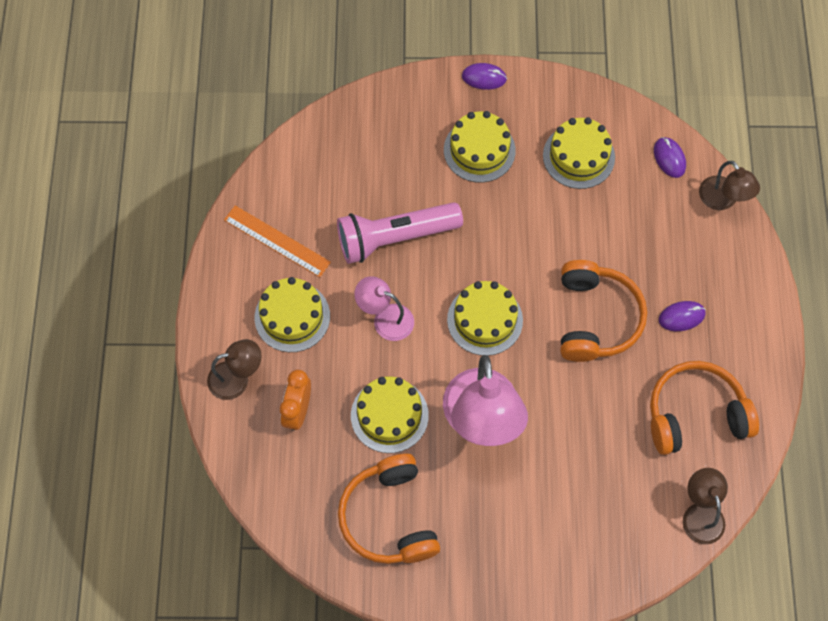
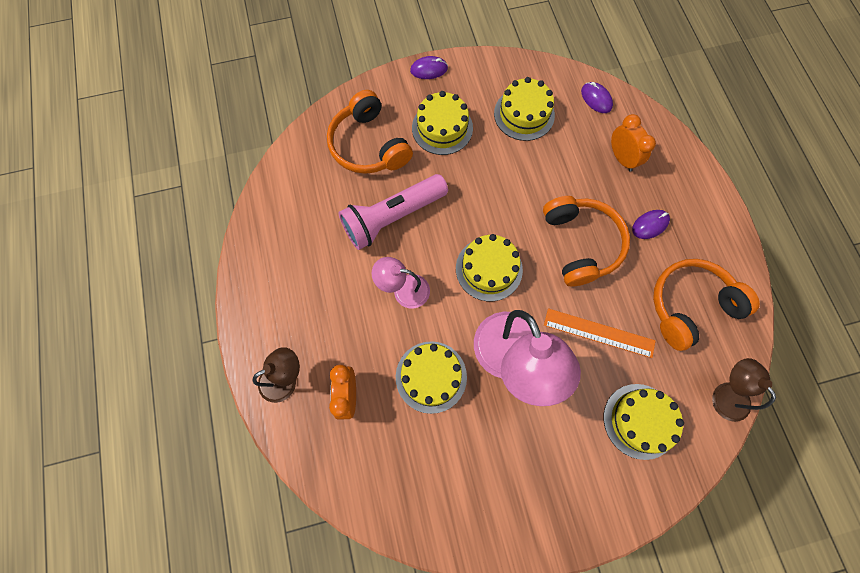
camera: 15 degrees left, 5 degrees up
(277, 241) = (291, 245): orange ruler -> orange ruler (599, 333)
(292, 316) = (321, 309): yellow cake -> yellow cake (640, 421)
(389, 517) = (457, 474): orange headphones -> orange headphones (369, 145)
(675, 234) = (621, 158): none -> orange clock
(723, 200) = (649, 122): brown lamp -> none

